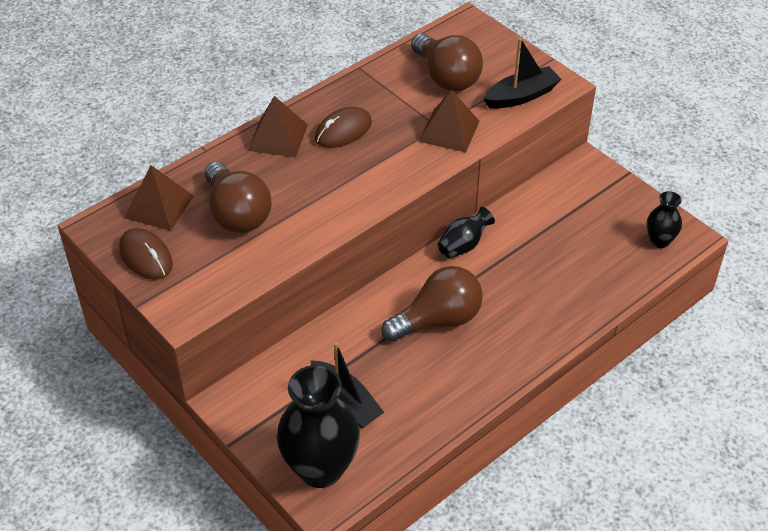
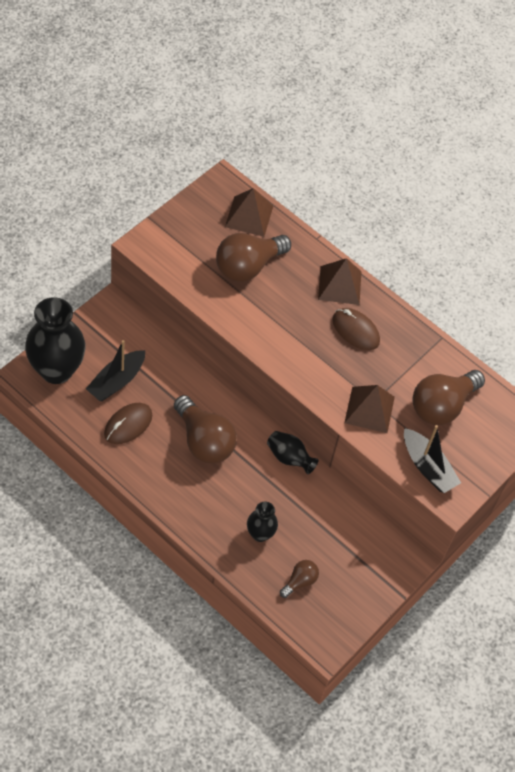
camera: 75 degrees right, 10 degrees up
(146, 257) = (196, 215): brown mouse -> brown mouse (128, 425)
(617, 251) = (299, 581): none -> brown light bulb
(659, 241) = (317, 618): black vase -> black vase (260, 534)

